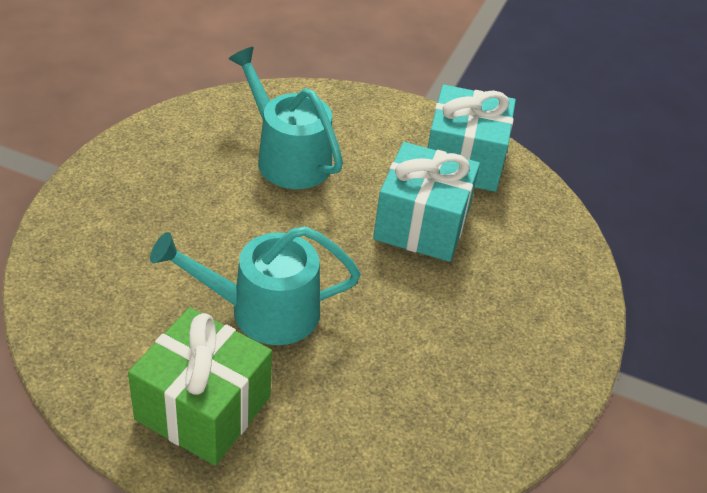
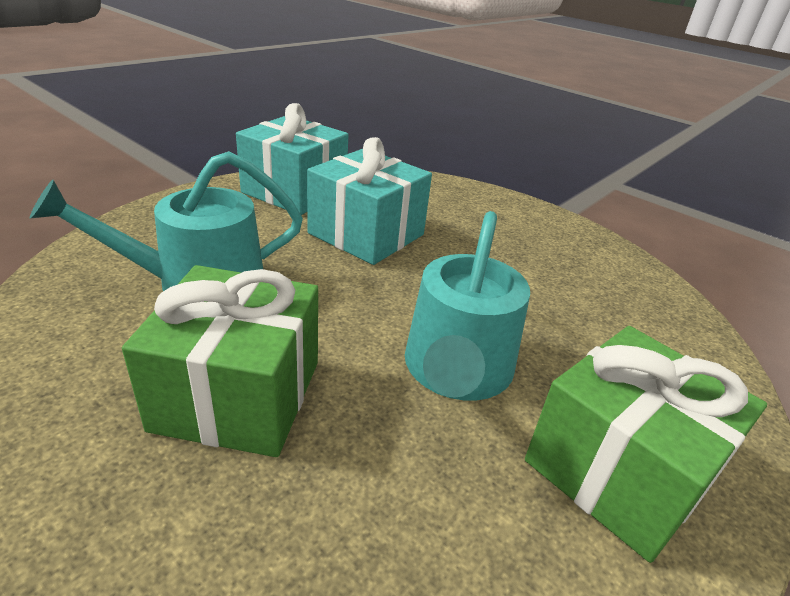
camera: 70 degrees left, 10 degrees down
(192, 212) = (238, 394): none -> green gift

